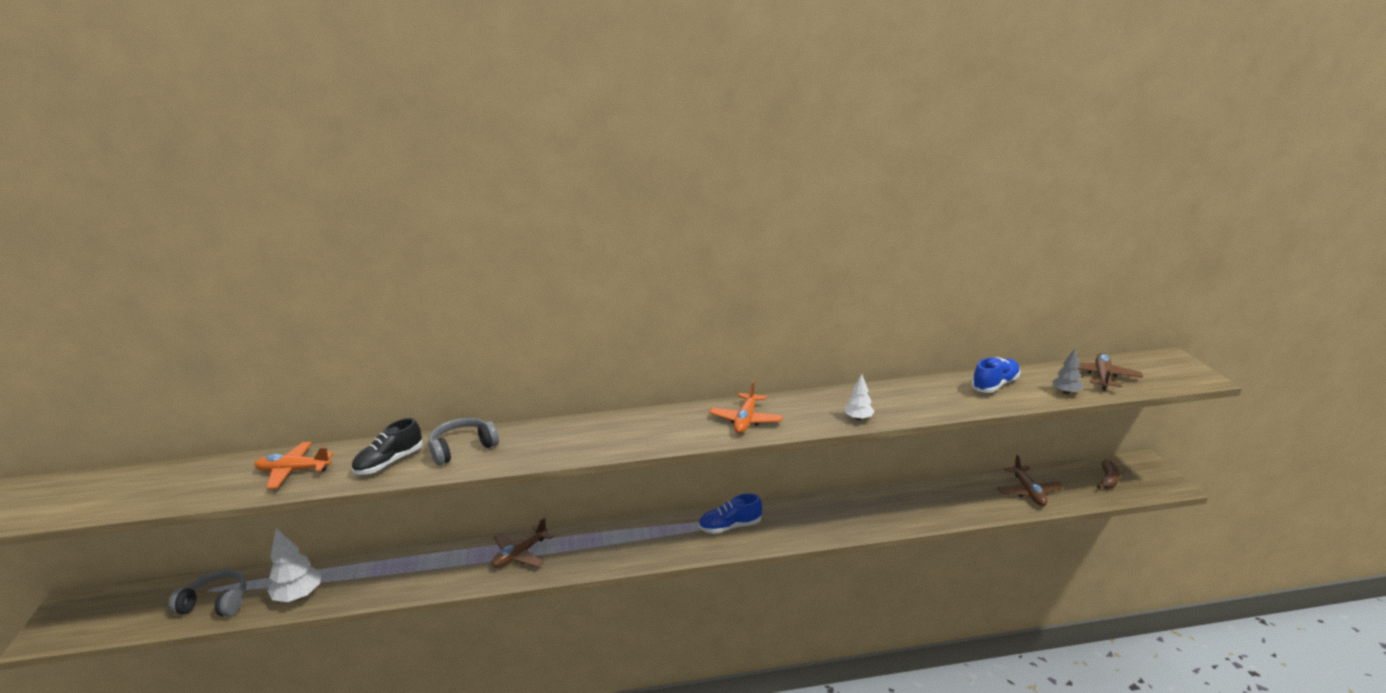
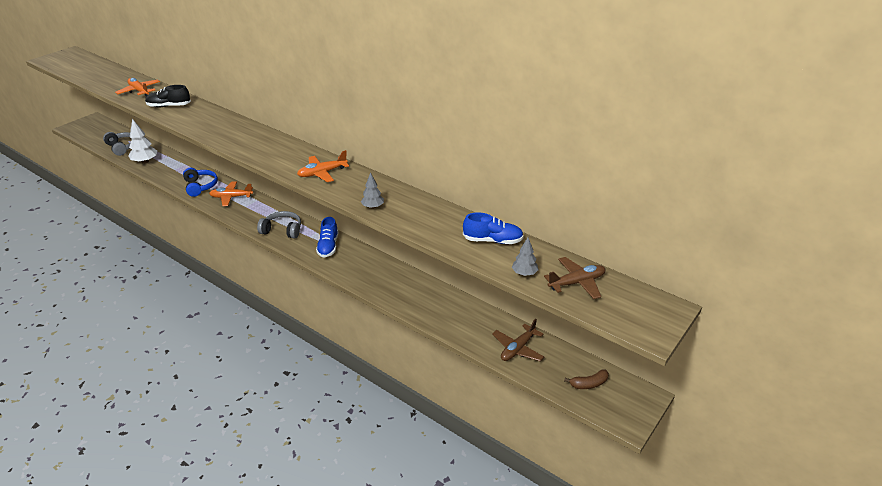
camera: 45 degrees right, 10 degrees up
(452, 570) = (200, 186): none -> blue headphones
(462, 448) = (200, 115): grey headphones -> grey headphones (282, 230)
(520, 554) = (231, 197): brown plane -> orange plane
(730, 526) = (328, 246): blue shoe -> blue shoe turned 120 degrees counterclockwise
(858, 418) = (372, 207): white tree -> grey tree

